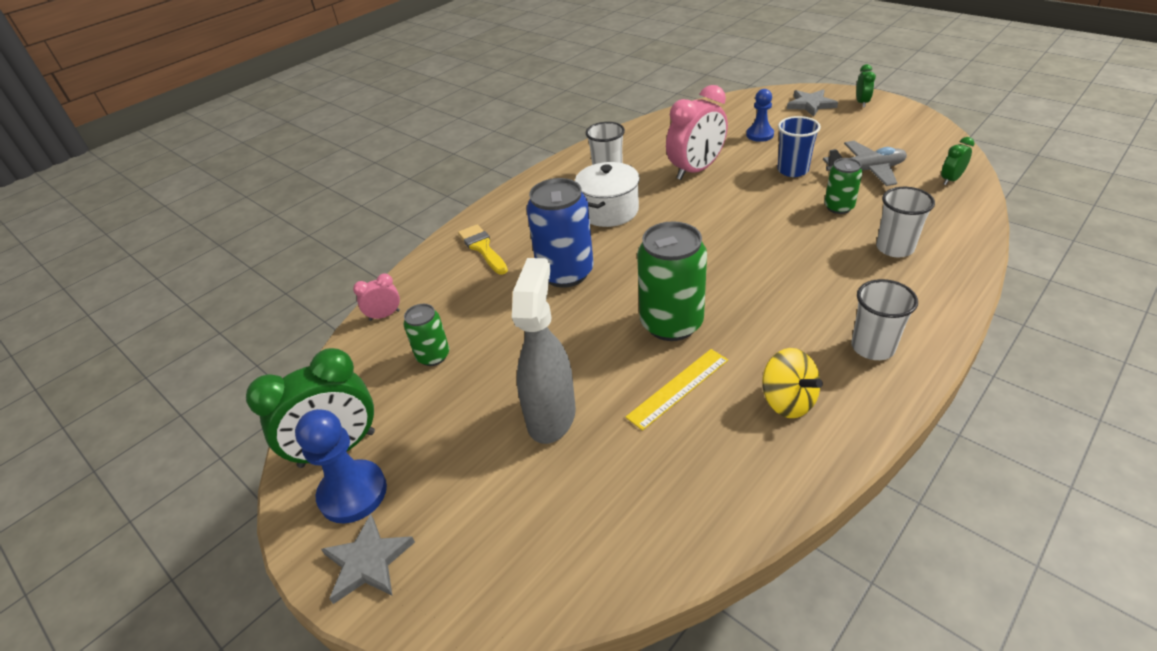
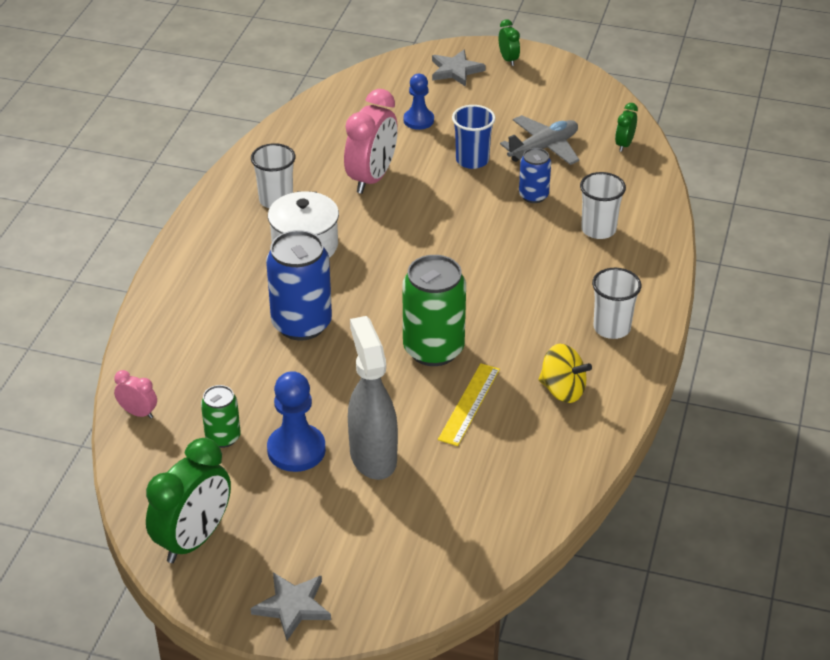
camera: 30 degrees left, 0 degrees up
(353, 493) = (238, 566): blue pawn -> blue pawn (296, 450)
(384, 315) = (138, 413): pink clock -> pink clock turned 75 degrees clockwise
(482, 248) = (192, 317): yellow brush -> none
(838, 207) = (533, 195): green can -> blue can

